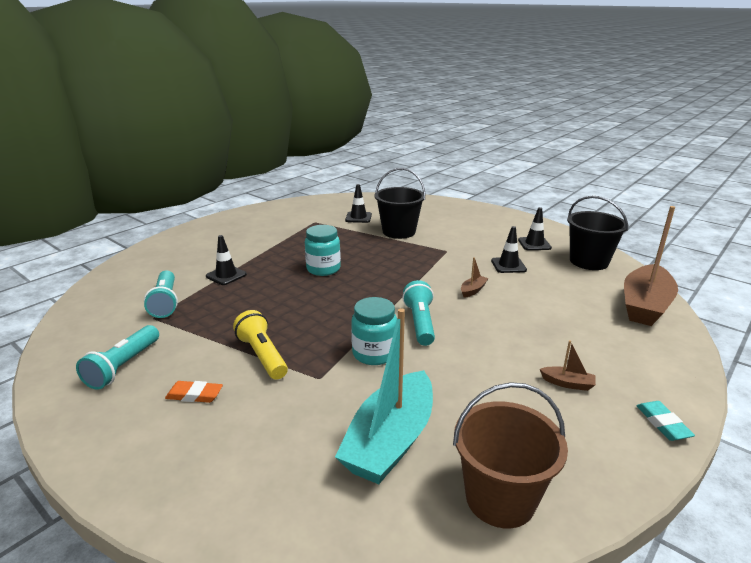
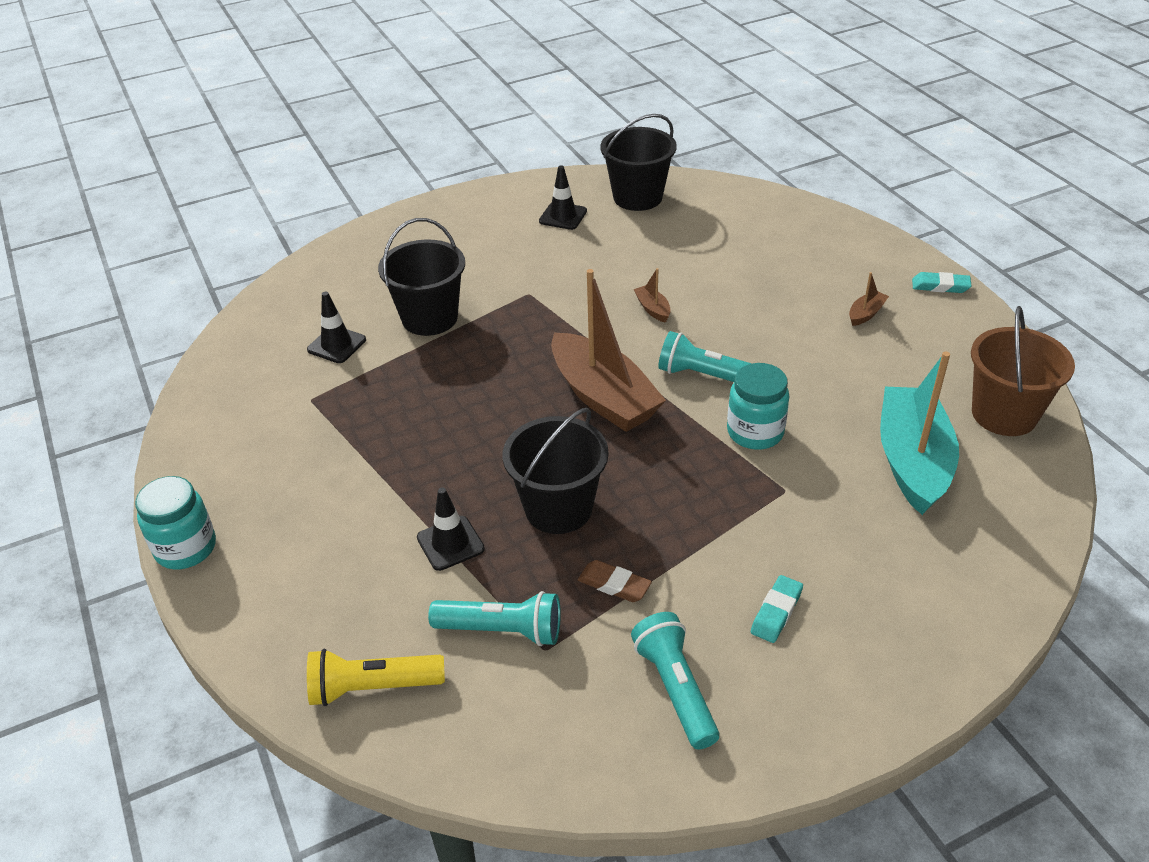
camera: 65 degrees left, 15 degrees up
(123, 366) = (675, 689): turquoise flashlight -> turquoise flashlight turned 150 degrees counterclockwise
(194, 395) = (776, 612): orange eraser -> turquoise eraser
(207, 328) = (614, 584): none -> brown eraser
(262, 355) = (714, 534): yellow flashlight -> yellow flashlight (373, 687)
(264, 298) = (558, 508): none -> black bucket
(323, 269) = (503, 427): turquoise jar -> turquoise jar (186, 548)
(390, 441) = (912, 461): turquoise boat -> turquoise boat turned 135 degrees counterclockwise
(508, 265) = (607, 258): black traffic cone -> none
(645, 305) = (754, 206): brown boat -> brown boat (603, 397)

